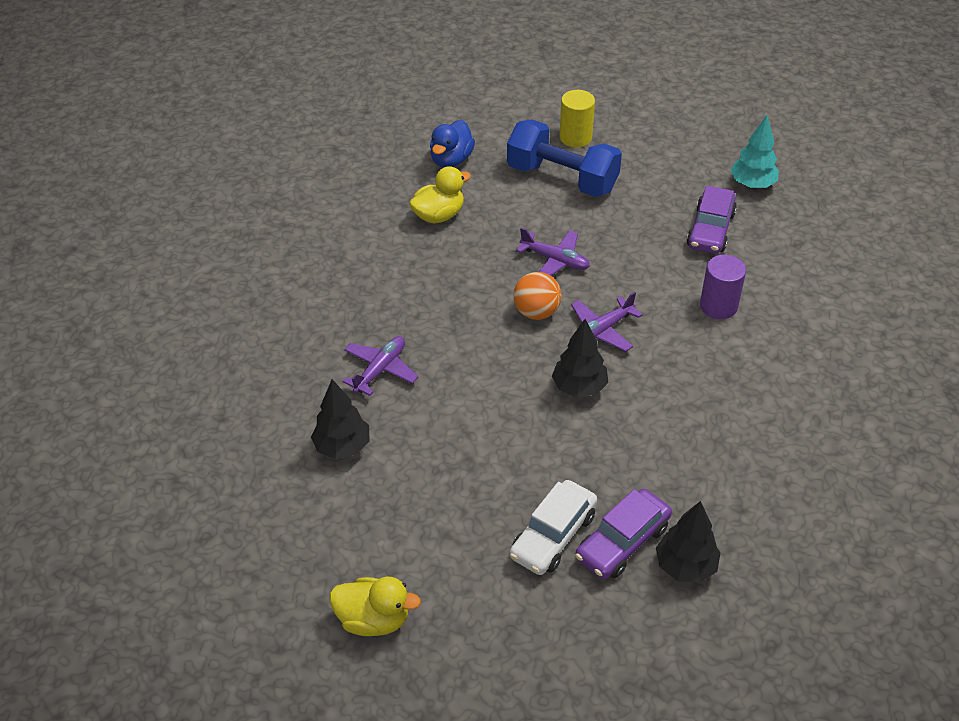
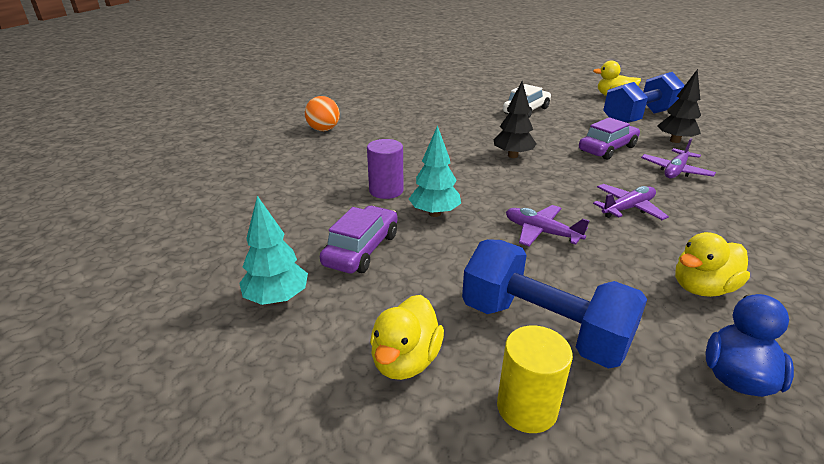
camera: 175 degrees left, 15 degrees down
(363, 522) = (639, 118): none -> blue dumbbell
(536, 312) = (553, 195): orange ball -> orange ball (323, 130)
(602, 330) = (493, 182): purple plane -> purple plane (627, 208)
(622, 542) = (487, 108): purple car -> purple car (607, 149)
(648, 154) = (405, 360): none -> yellow duck
(658, 276) = (434, 213): none -> turquoise tree
(685, 566) = (455, 102): black tree -> none

